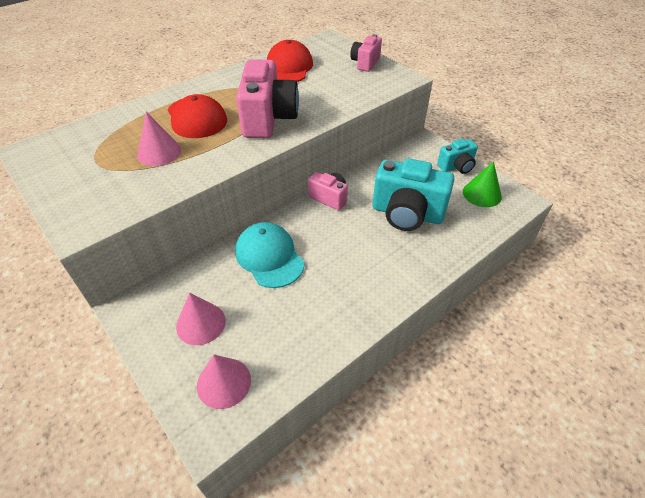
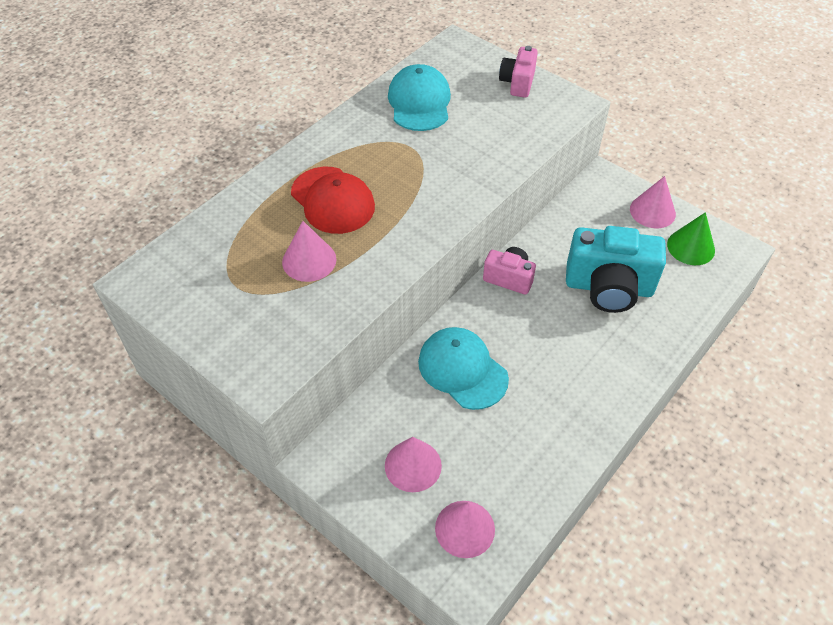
camera: 10 degrees left, 5 degrees up
(268, 119) = (425, 191): pink camera -> none
(288, 67) = (419, 102): red cap -> turquoise cap
(456, 167) = (652, 211): turquoise camera -> pink cone

